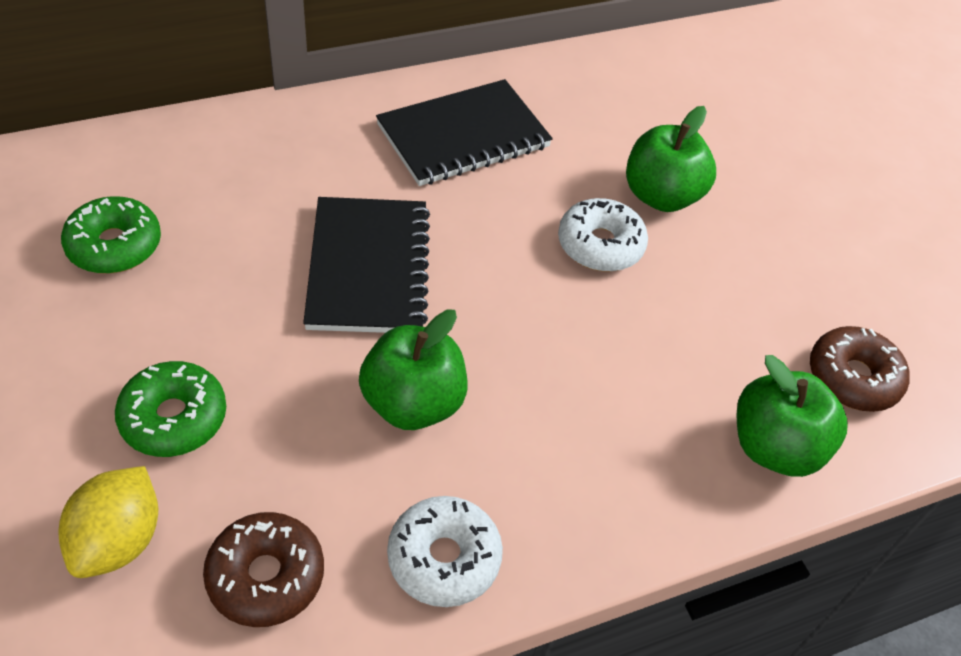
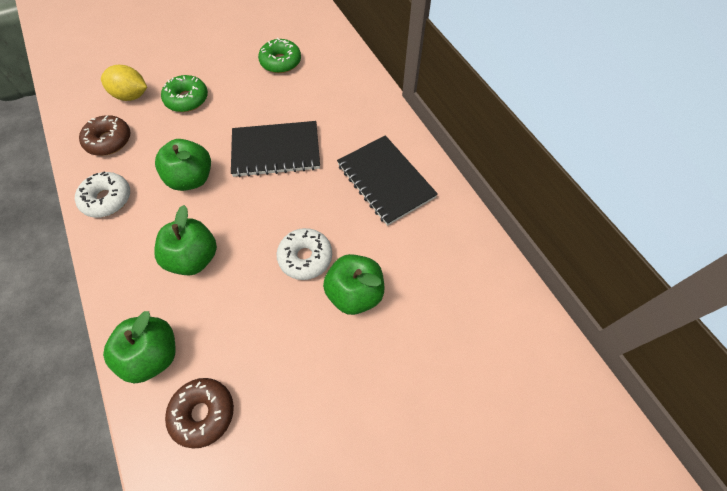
camera: 90 degrees right, 10 degrees up
(596, 394) = (194, 258): none -> green apple

